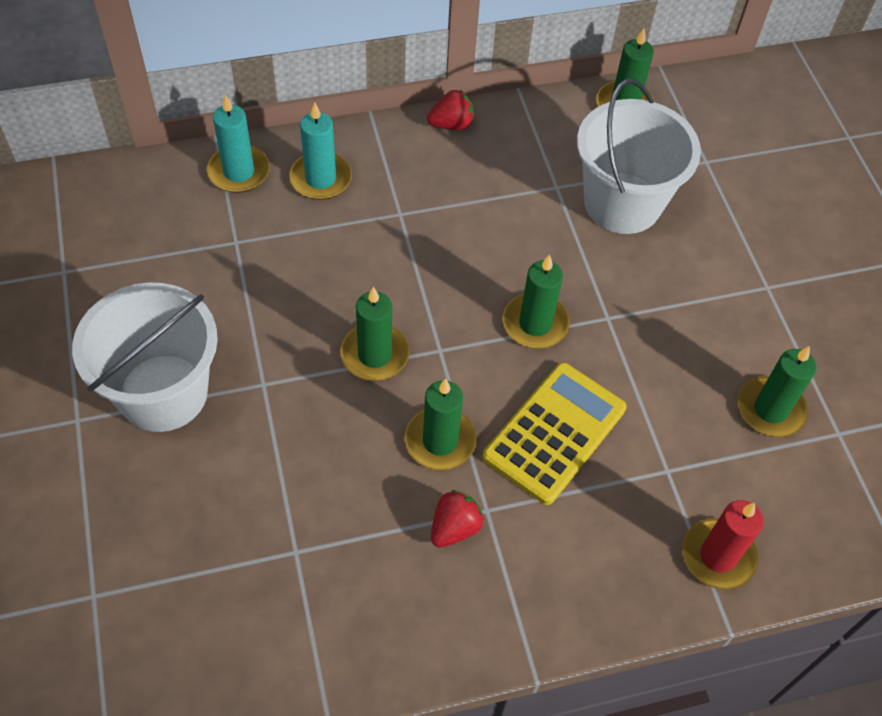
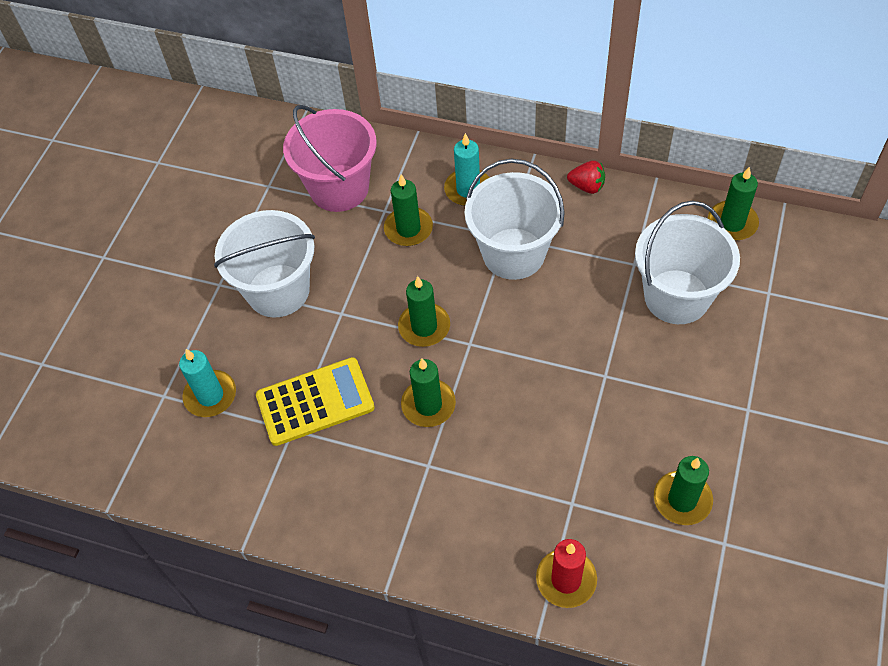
camera: 40 degrees right, 0 degrees up
(160, 238) = (339, 188): none -> pink bucket
(239, 172) = (417, 163): turquoise candle -> turquoise candle (210, 395)
(421, 229) = (513, 253): none -> white bucket
(454, 528) = (399, 466): red strawberry -> none
(535, 324) = (548, 356): green candle -> green candle (408, 229)
(554, 433) = (509, 437): yellow calculator -> yellow calculator (315, 402)

